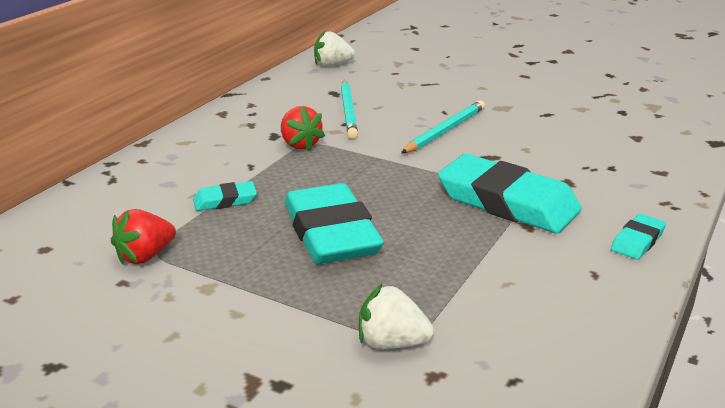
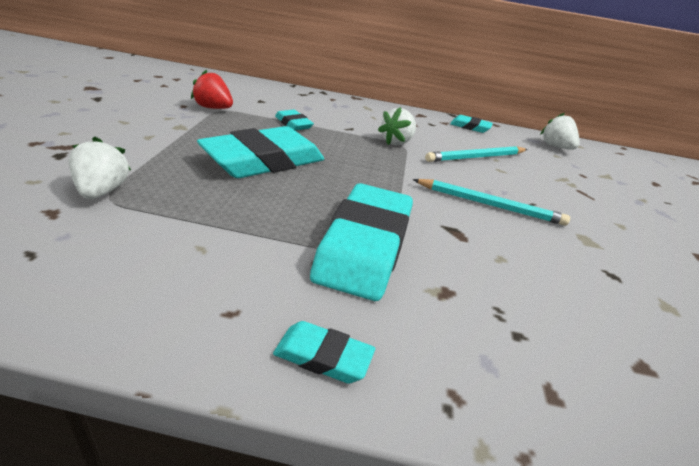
camera: 65 degrees right, 5 degrees up
(269, 93) = (470, 127): none -> turquoise eraser
(300, 145) = (397, 142): red strawberry -> white strawberry

